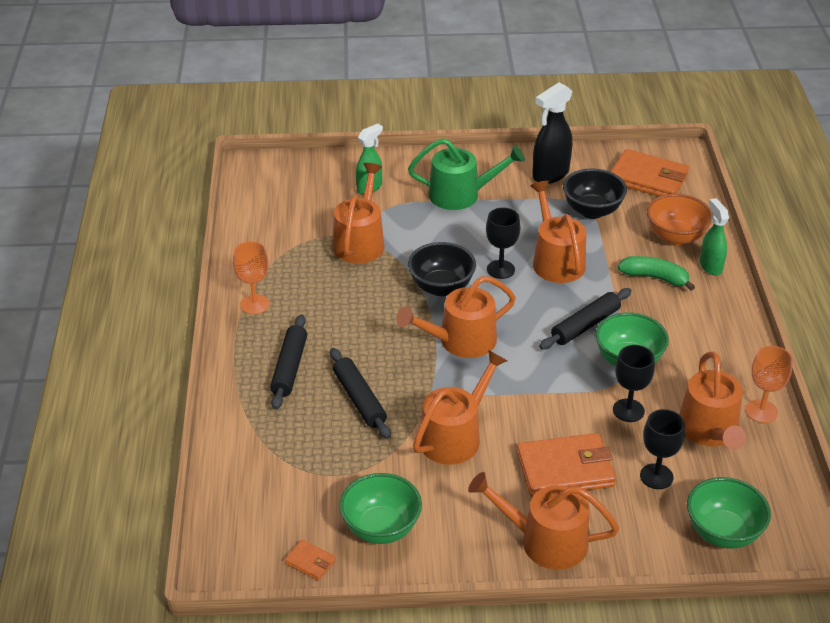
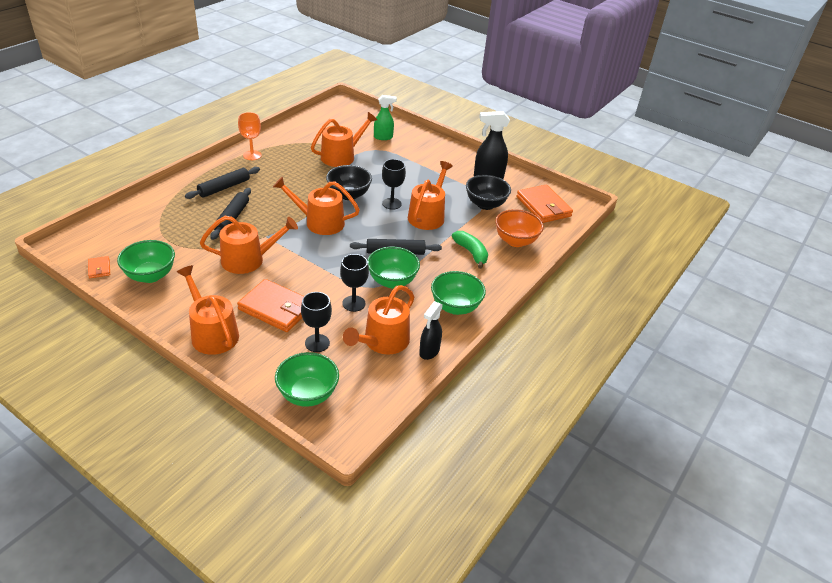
camera: 35 degrees right, 0 degrees up
(460, 195) = (424, 162): green watering can -> none
(710, 266) = (514, 265): green spray bottle -> none
(721, 348) = (455, 307): none -> green bowl
(761, 411) = (429, 351): orange goblet -> black spray bottle

